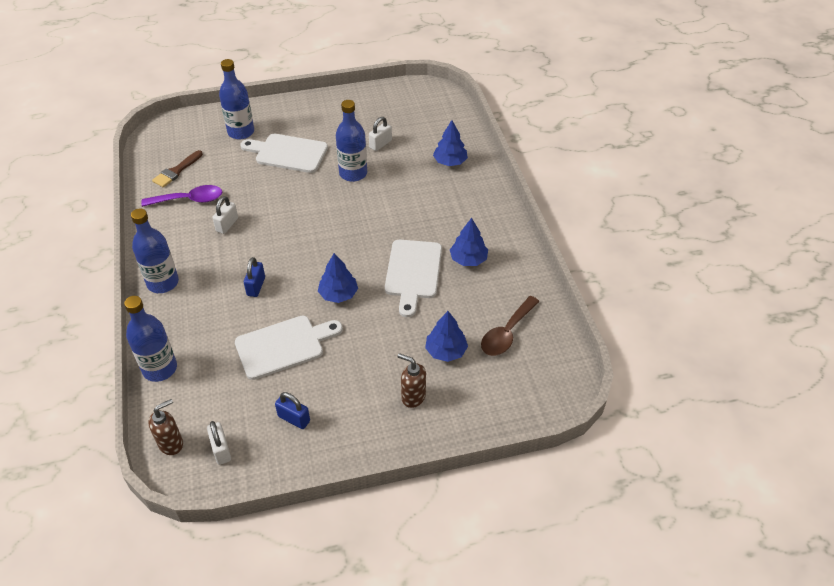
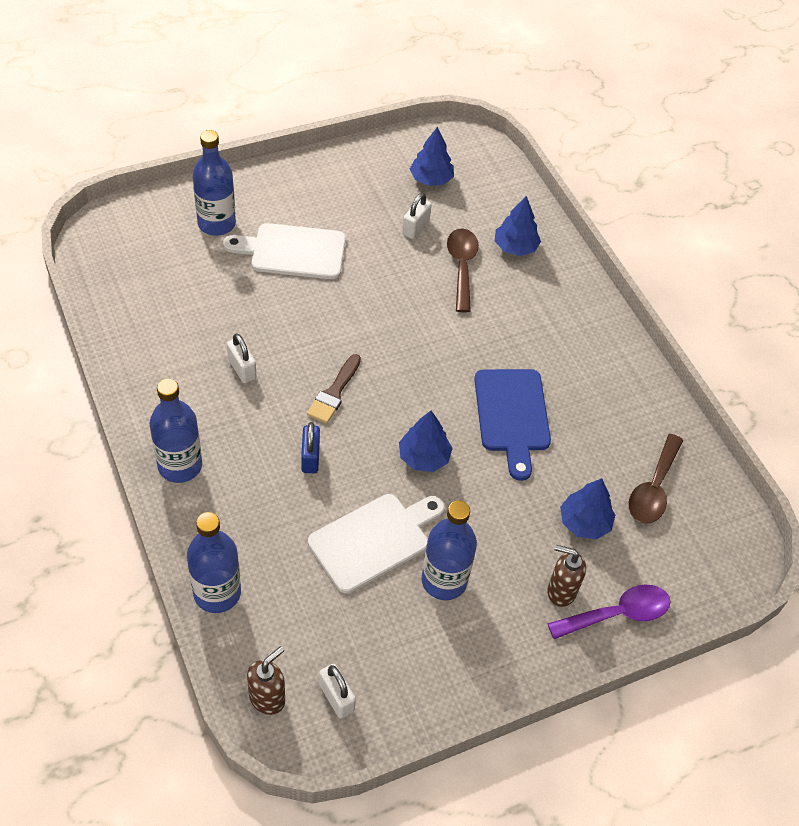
camera: 15 degrees left, 5 degrees up
(176, 171) = (144, 292): brown brush -> brown brush (334, 392)
(189, 200) = (176, 336): purple spoon -> purple spoon (617, 614)
(227, 225) = (242, 369): white padlock -> white padlock turned 45 degrees counterclockwise
(294, 419) = (418, 641): blue padlock -> none
(353, 173) = (391, 275): blue bottle -> blue bottle (444, 581)
(406, 172) = (462, 267): none -> brown spoon
(413, 273) = (512, 415): white cutting board -> blue cutting board
(468, 259) = (577, 389): blue tree -> blue tree (431, 179)

